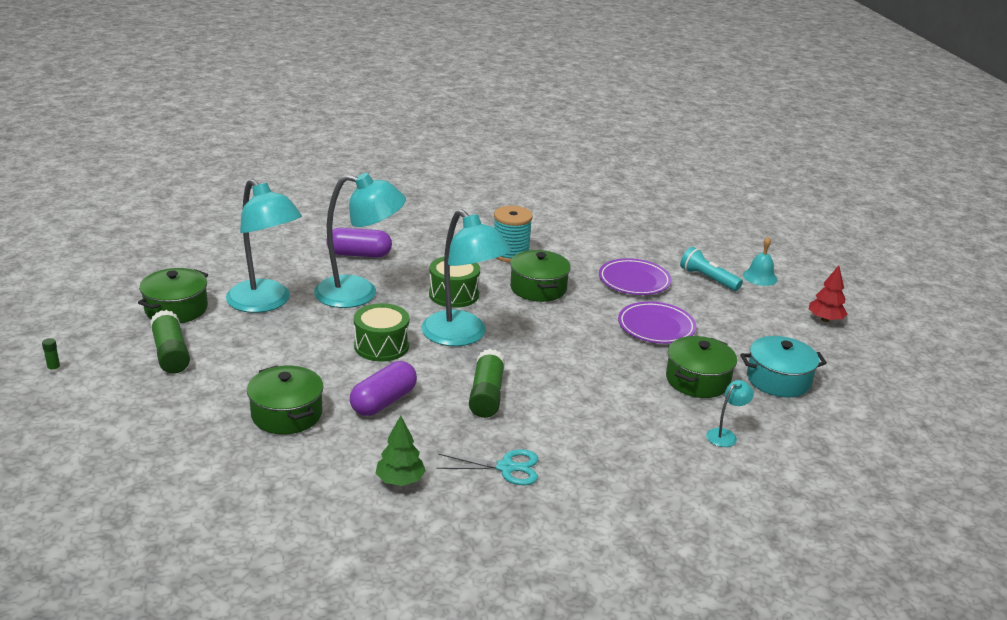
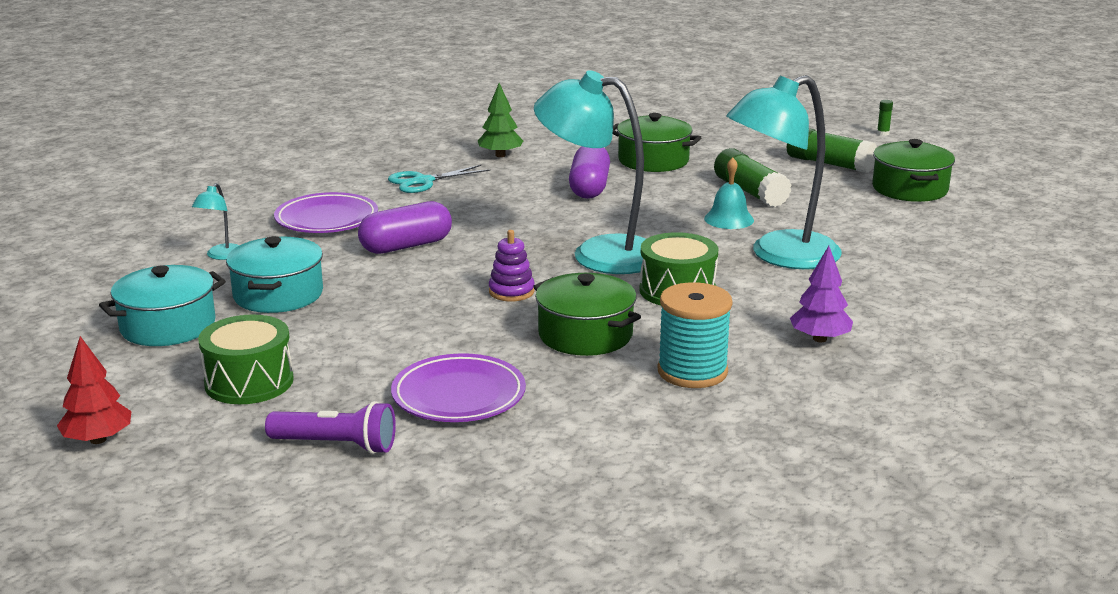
camera: 150 degrees right, 5 degrees down
(265, 303) = (848, 218): turquoise lamp -> none
(359, 254) = (874, 296): purple capsule -> purple capsule (406, 246)
(381, 346) = (665, 221): green drum -> green drum (249, 382)
(427, 246) = (819, 339): none -> purple tree
(486, 394) = (503, 217): green glue stick -> green glue stick (750, 192)
(548, 328) = (511, 291): none -> purple stacking toy
(656, 327) = (372, 338): purple plate -> purple plate (326, 219)
(697, 380) = (278, 294): green pot -> turquoise pot
(708, 279) = (336, 445): turquoise flashlight -> purple flashlight
(760, 277) = (238, 486): turquoise bell -> turquoise bell (729, 219)

